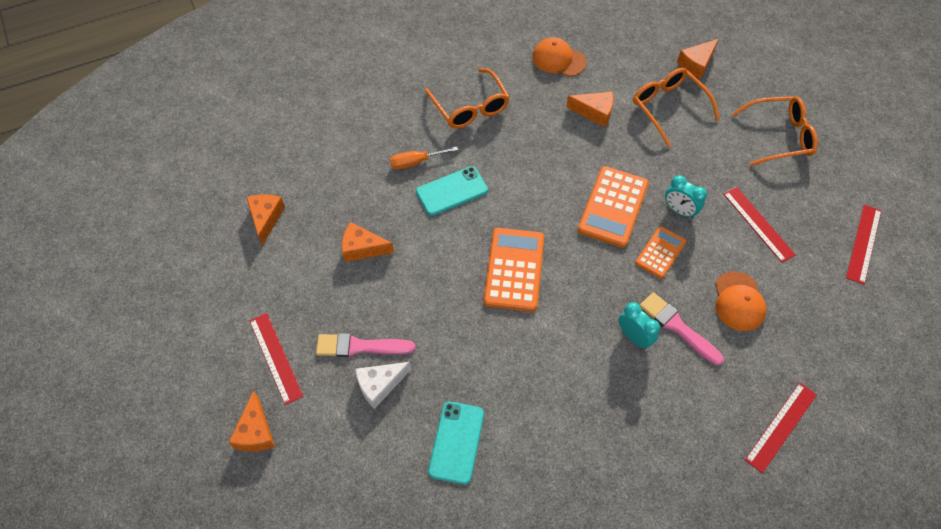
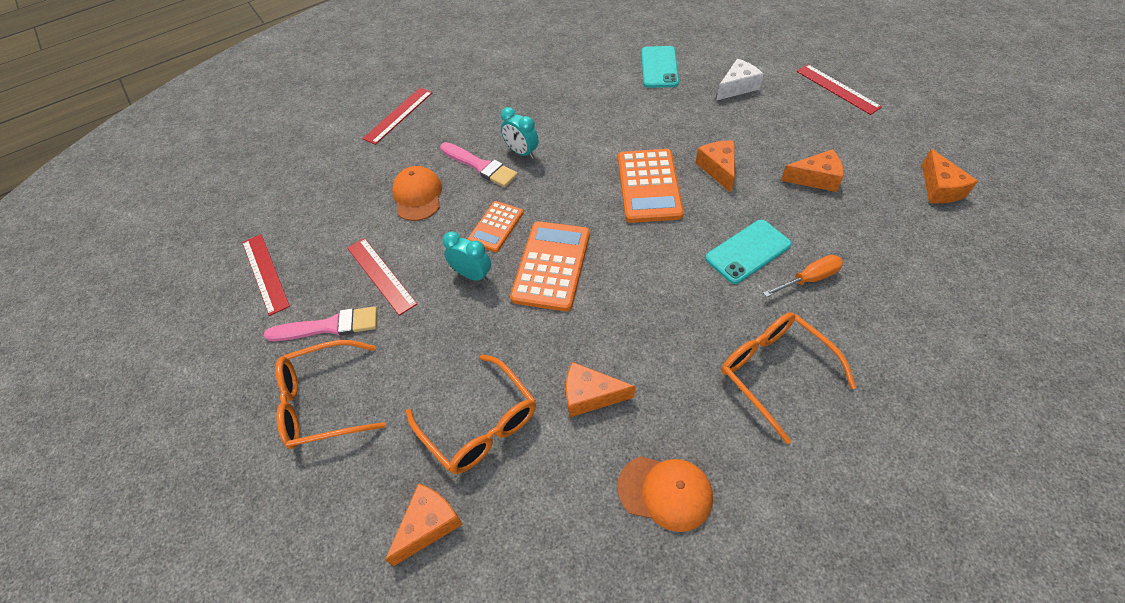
camera: 175 degrees right, 5 degrees down
(255, 432) = (818, 48): orange cheese -> orange cheese (718, 169)
(360, 346) = (769, 107): pink brush -> pink brush (329, 326)
(863, 243) = (265, 273): red ruler -> red ruler turned 45 degrees counterclockwise

